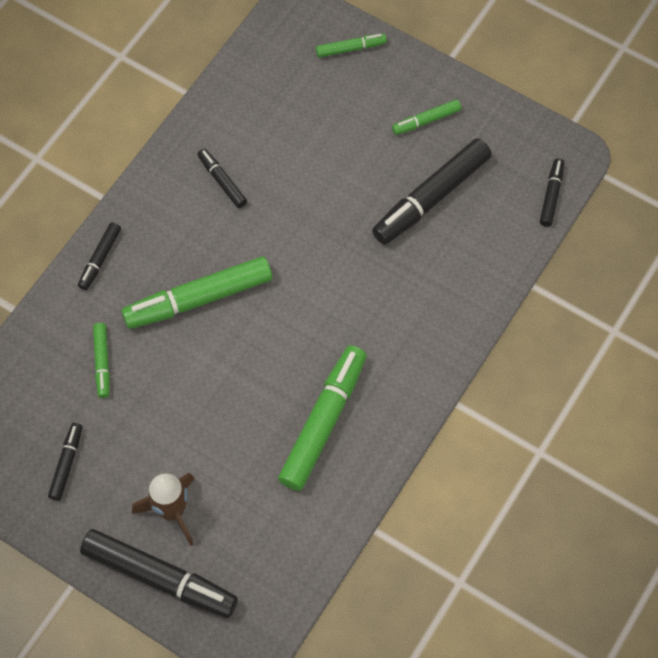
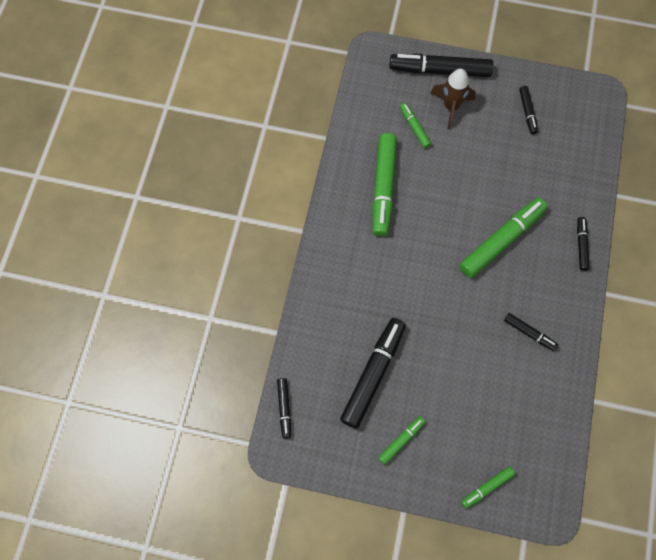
camera: 160 degrees right, 5 degrees up
(102, 362) = (540, 178): green marker -> green marker (414, 128)

